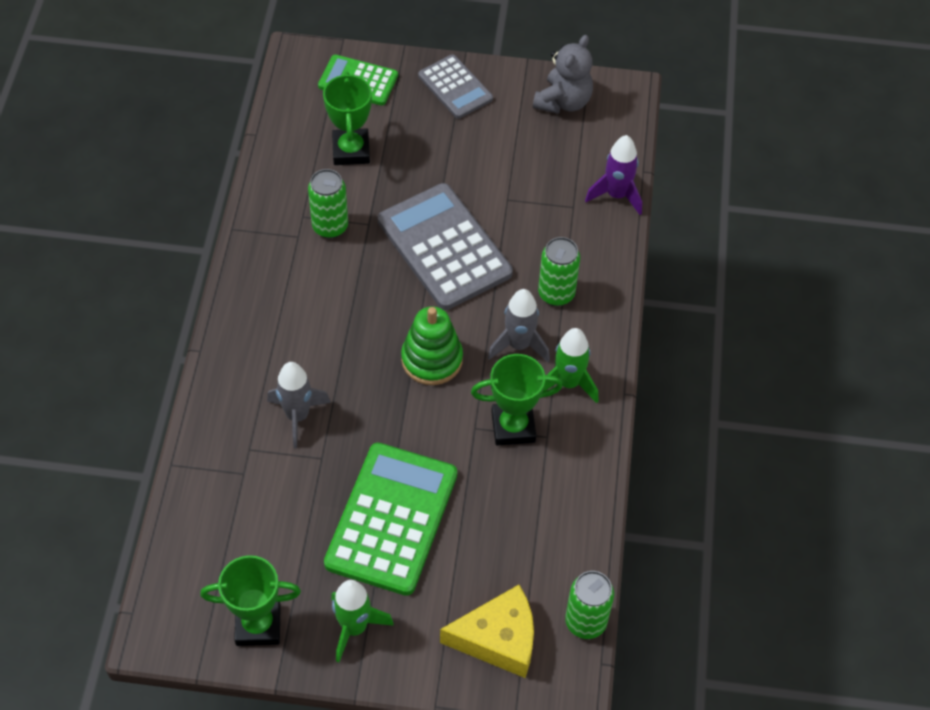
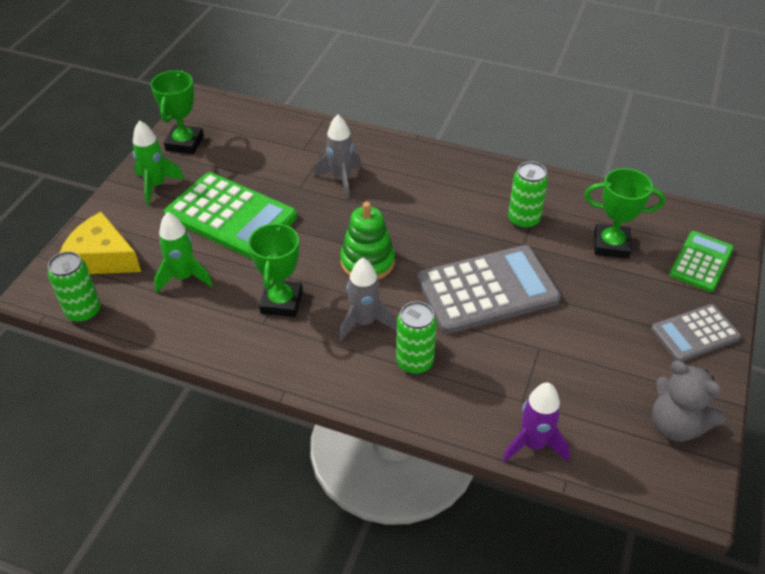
camera: 105 degrees right, 10 degrees down
(498, 639) = (102, 258): yellow cheese -> yellow cheese turned 105 degrees clockwise
(568, 383) = (311, 350): green rocket -> green rocket (184, 277)

